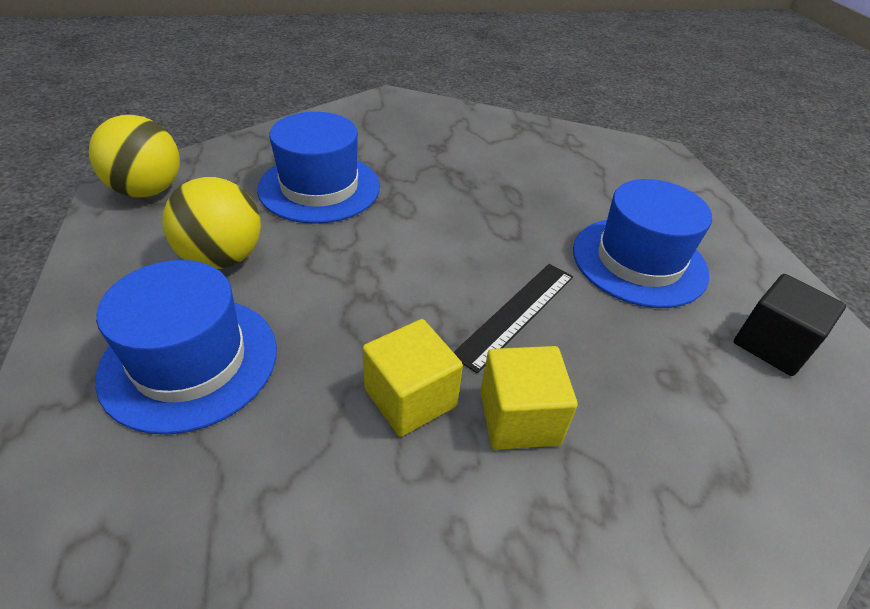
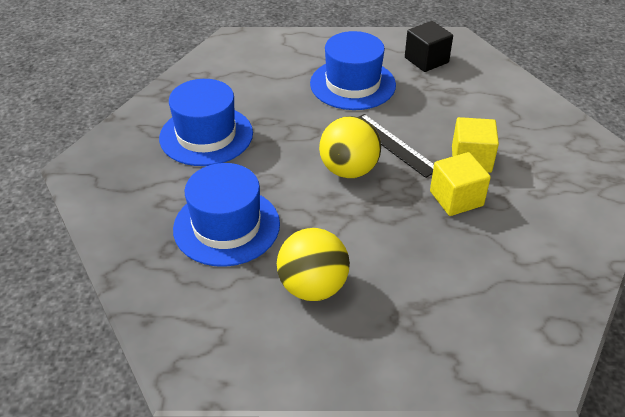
camera: 75 degrees left, 0 degrees up
(148, 190) = (197, 347): yellow ball -> yellow ball (349, 170)
(190, 361) = (421, 299): blue hat -> blue hat (206, 135)

